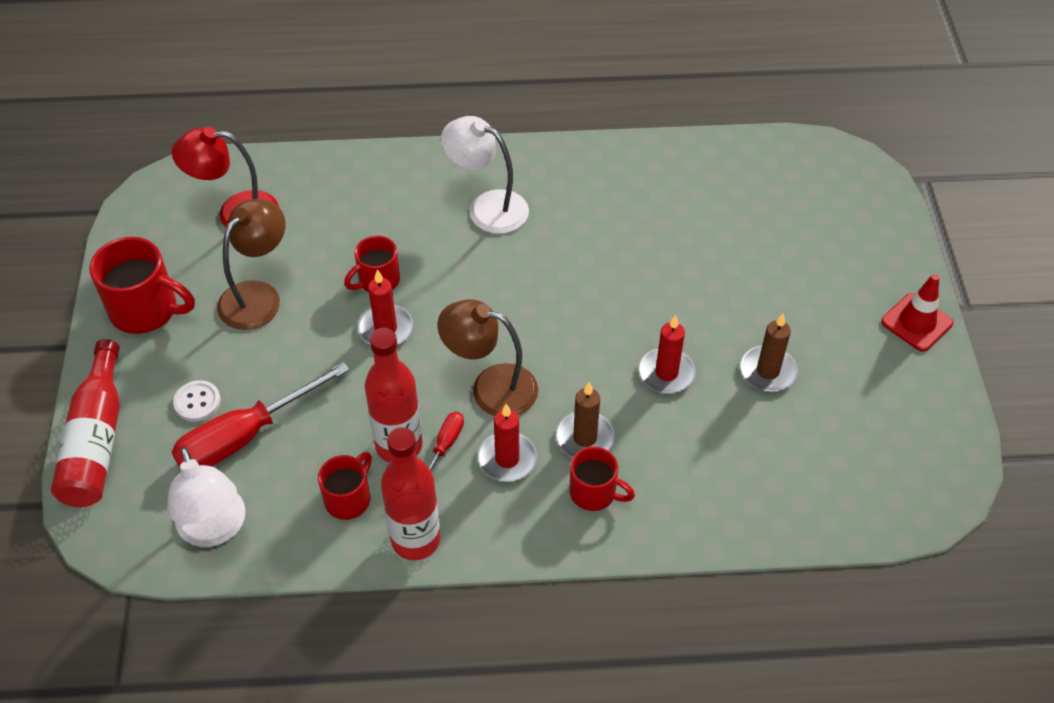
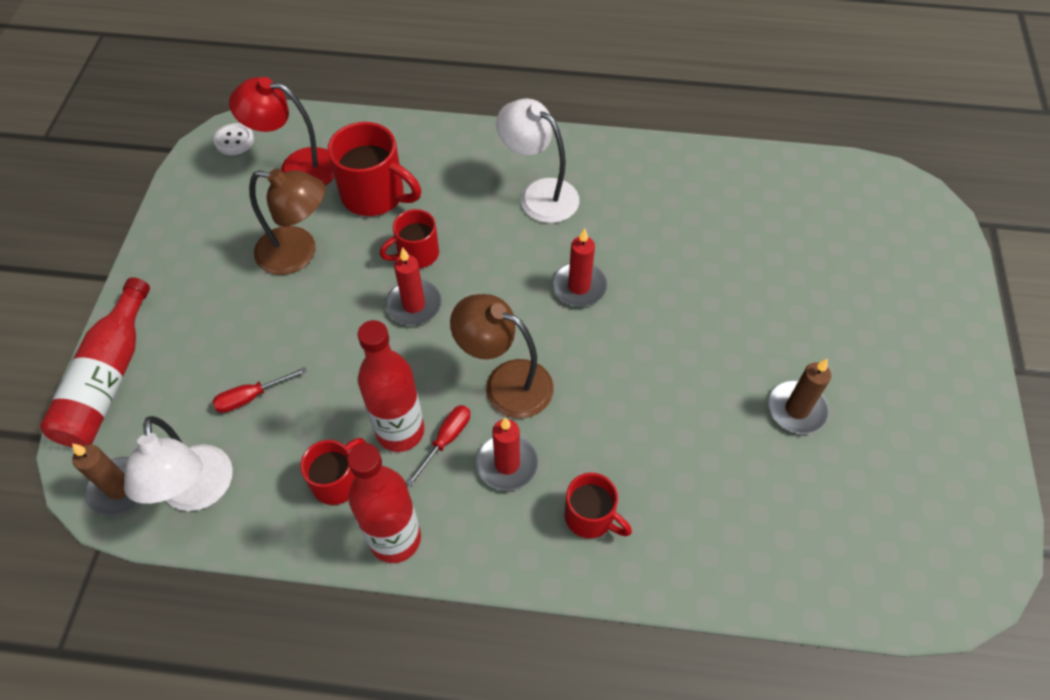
camera: 10 degrees right, 5 degrees up
(146, 310) = (190, 252): red mug -> red mug (375, 195)
(197, 402) = (214, 354): white button -> white button (234, 140)
(245, 436) = (251, 397): red screwdriver -> red screwdriver, size x0.48
(258, 296) = (298, 253): brown lamp -> brown lamp turned 60 degrees clockwise
(585, 438) = (592, 453): brown candle -> brown candle (120, 488)
(666, 373) = (689, 395): red candle -> red candle (579, 286)
(916, 322) = (965, 379): red traffic cone -> none

